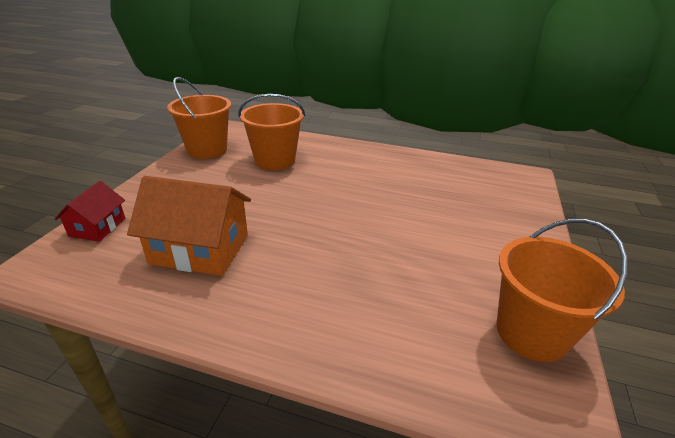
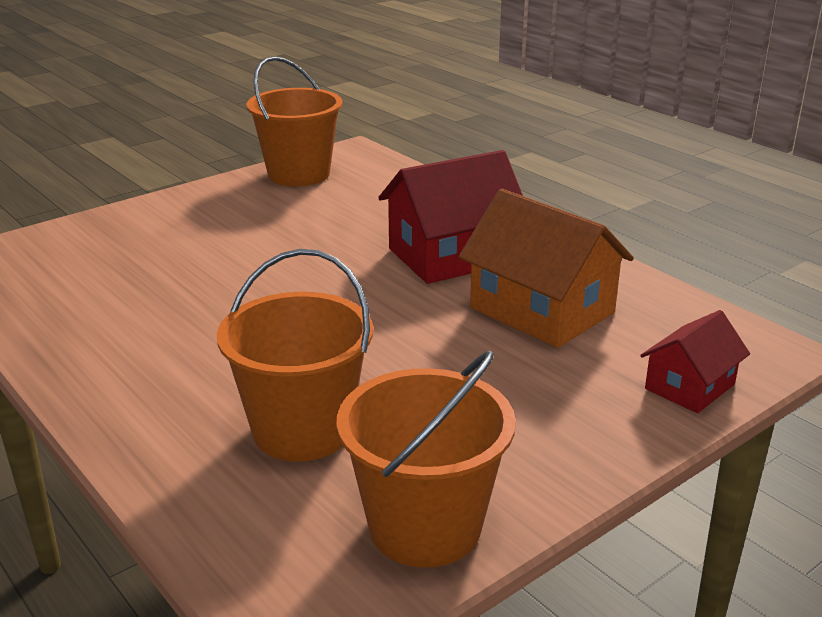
camera: 145 degrees left, 5 degrees down
(292, 276) = (452, 256): none -> red house

